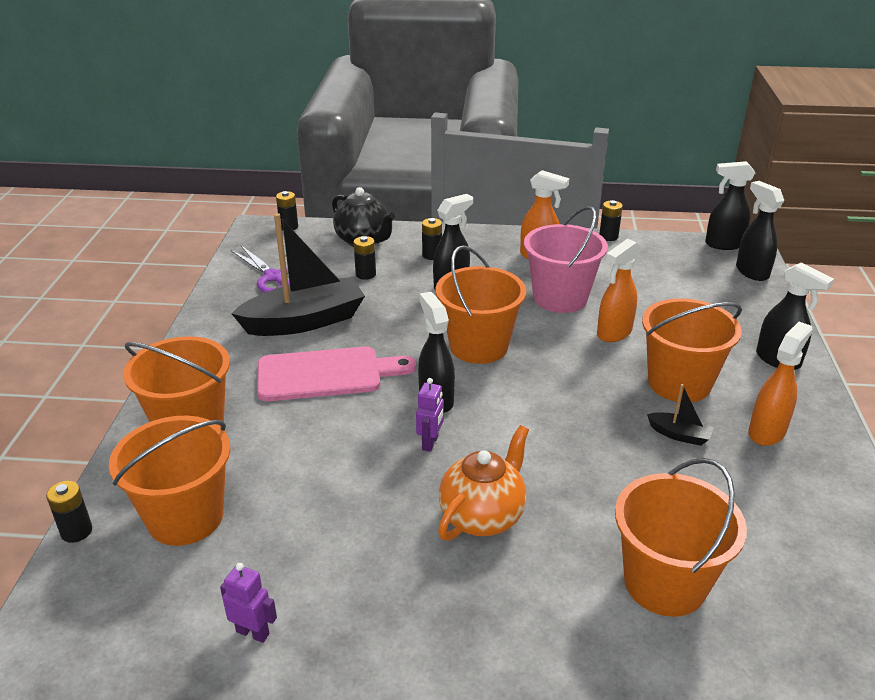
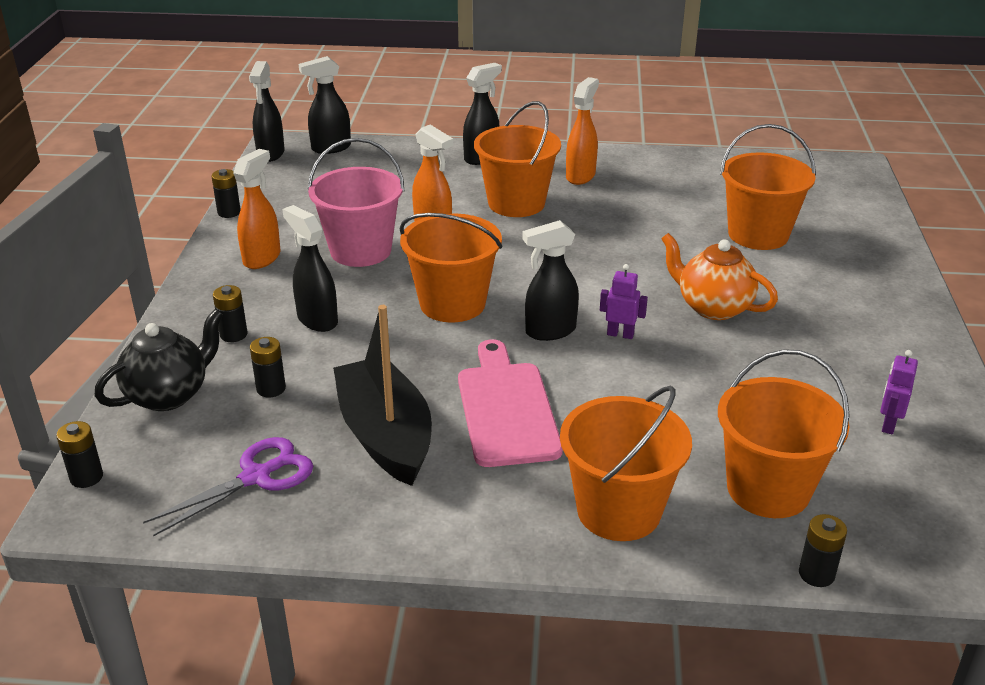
camera: 90 degrees left, 0 degrees up
(679, 435) = (589, 211): black boat -> none
(767, 432) = (580, 176): orange spray bottle -> orange spray bottle turned 75 degrees clockwise

